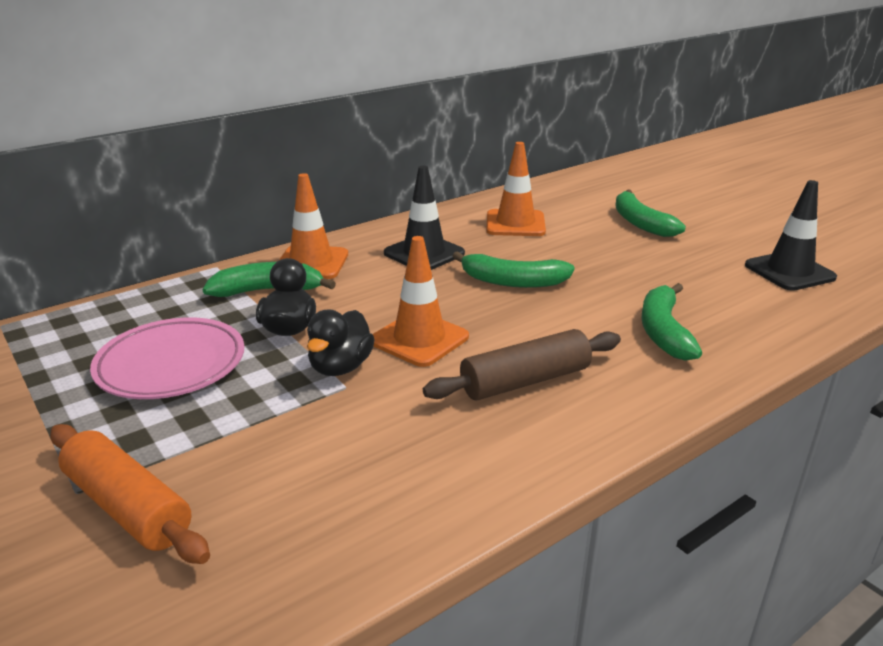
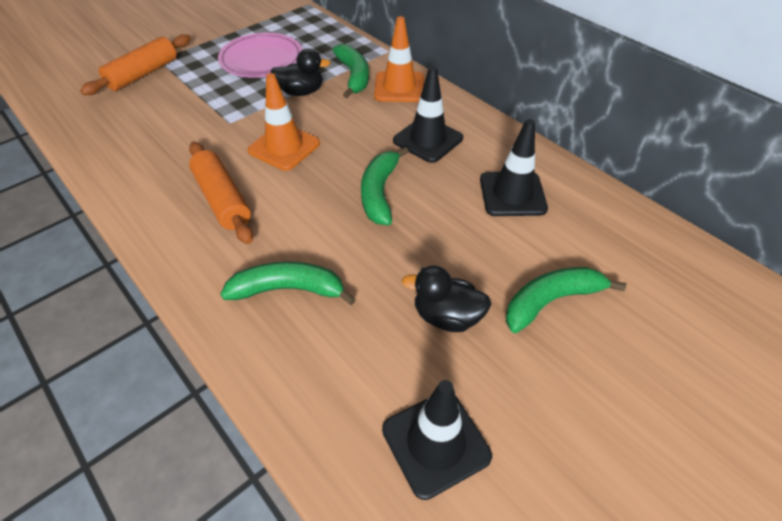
camera: 85 degrees right, 20 degrees up
(340, 367) = (252, 118): black duck -> black duck (446, 316)
(515, 224) = (512, 194): orange traffic cone -> black traffic cone
(525, 381) = (222, 200): brown rolling pin -> orange rolling pin

